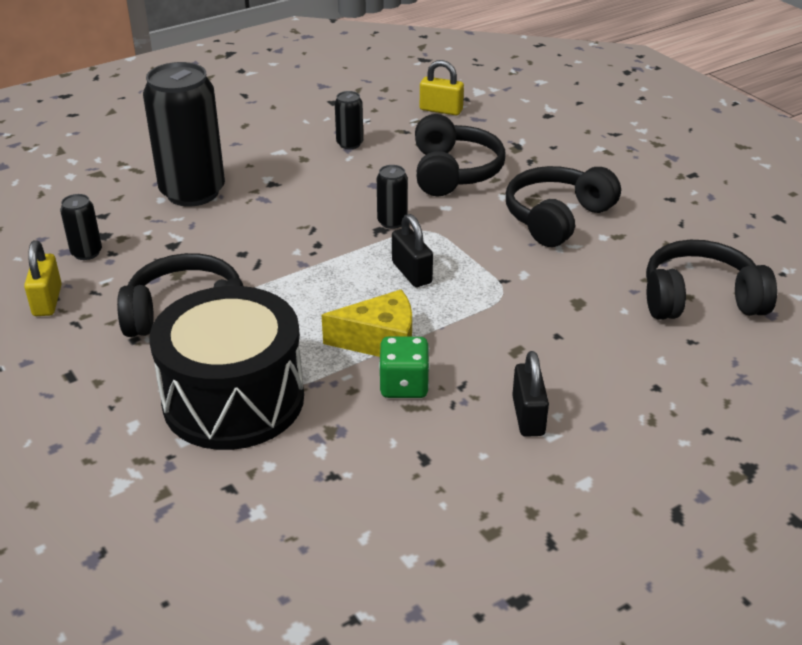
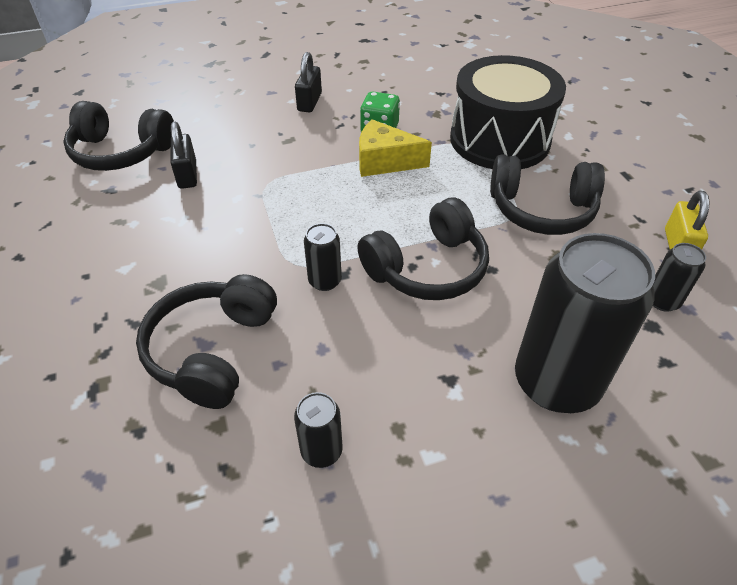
camera: 165 degrees left, 10 degrees up
(411, 273) = (333, 216): black padlock -> black padlock (187, 175)
(441, 110) = (133, 523): yellow padlock -> none
(556, 218) = (155, 253): black headphones -> black headphones (427, 268)

